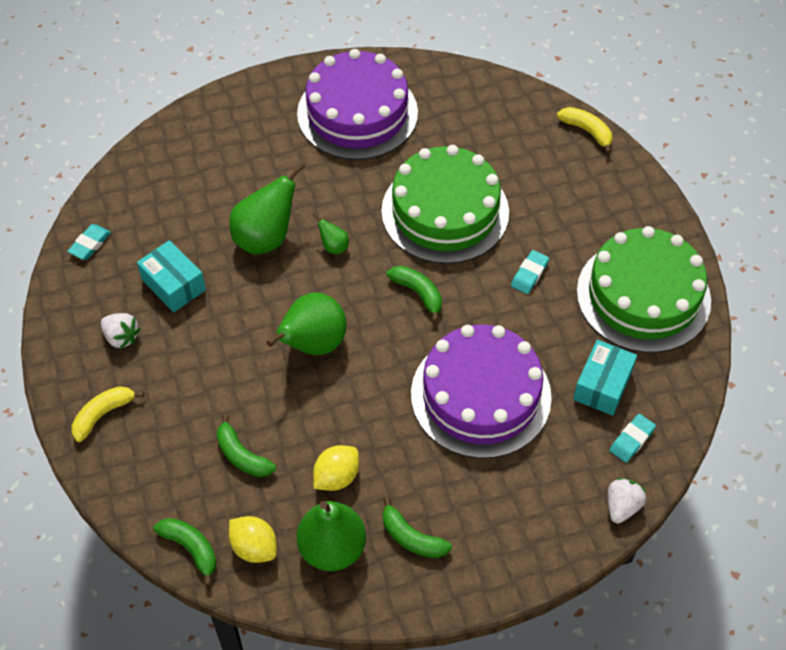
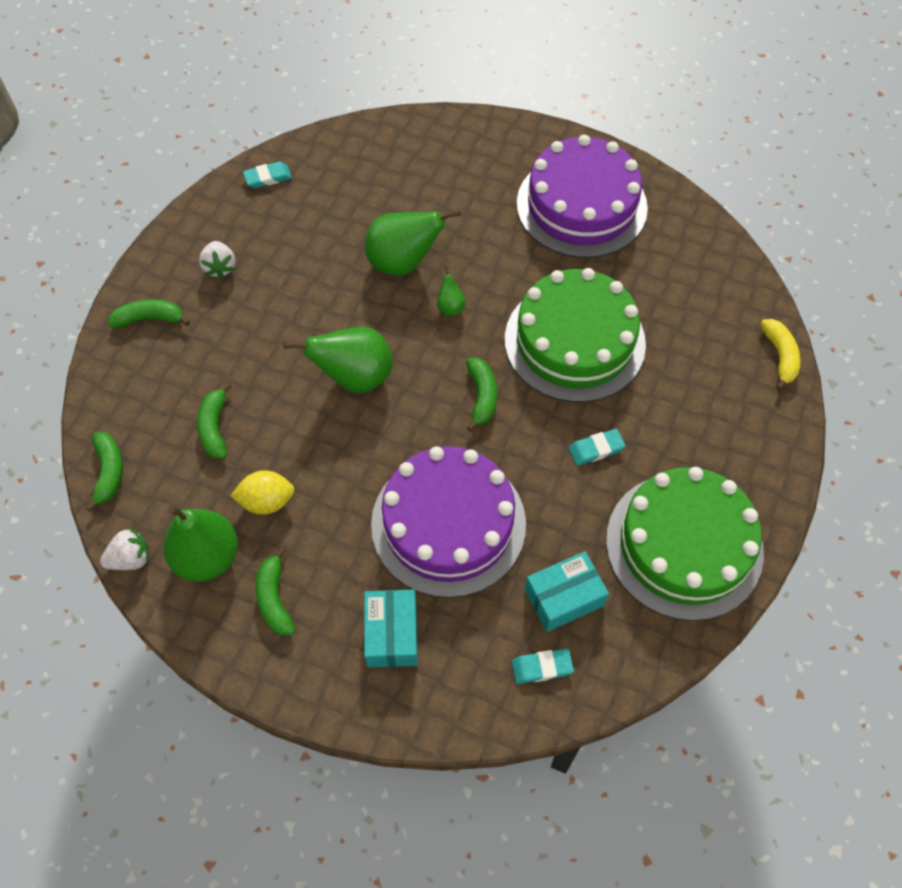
camera: 40 degrees right, 5 degrees up
(103, 414) = (150, 319): yellow banana -> green banana
(173, 285) = (297, 252): turquoise box -> turquoise box (392, 634)
(254, 547) = (153, 508): yellow lemon -> none
(622, 506) = (474, 719): white strawberry -> white strawberry (130, 559)

